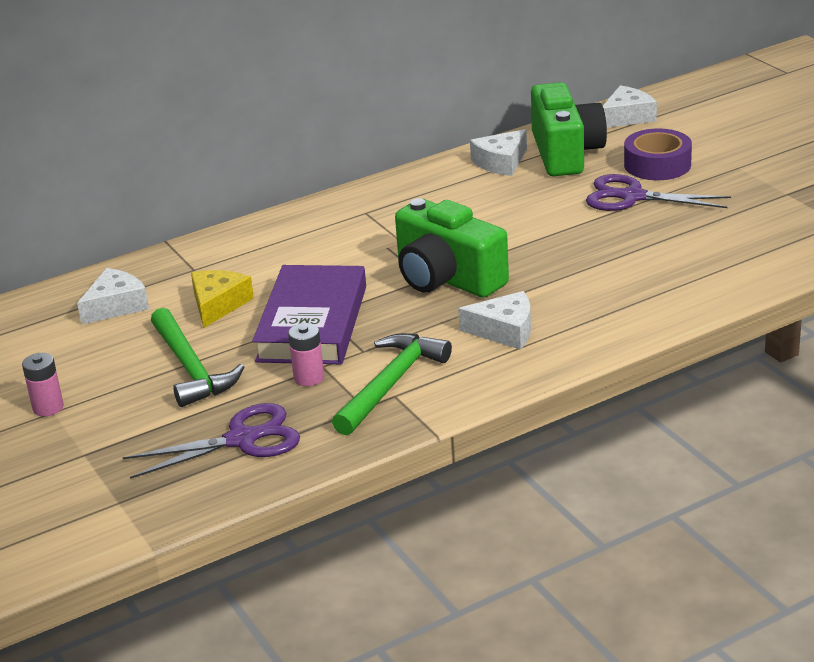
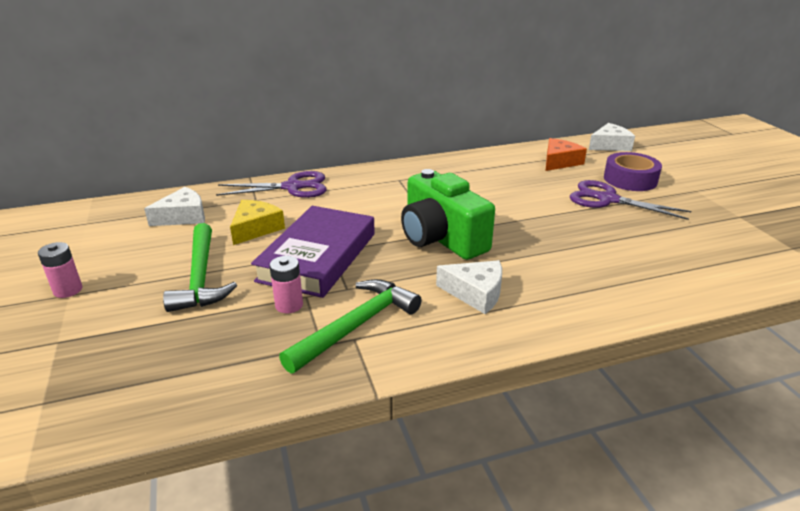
camera: 10 degrees right, 0 degrees up
(242, 439) = (196, 357): purple scissors -> purple scissors (292, 187)
(501, 162) = (510, 161): white cheese -> none
(565, 153) = (559, 162): green camera -> orange cheese

